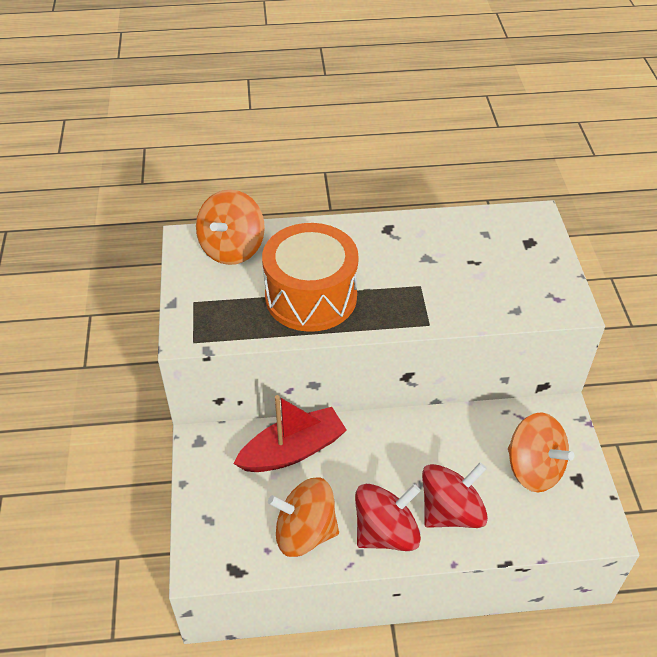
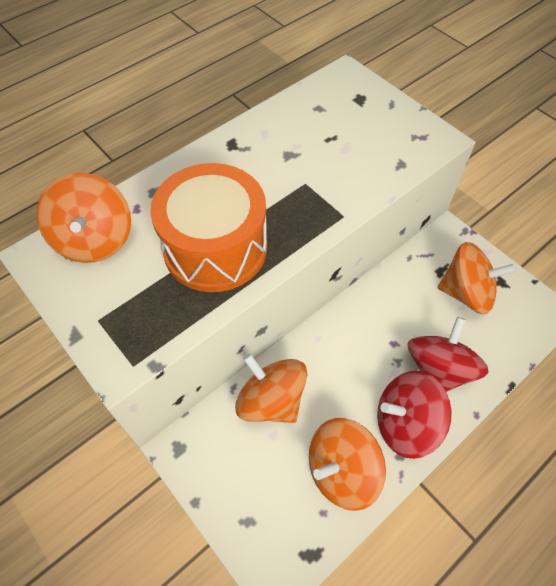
camera: 35 degrees left, 10 degrees up
(292, 450) = (271, 400): red boat -> orange spinning top
(386, 532) = (405, 424): red spinning top -> red spinning top turned 120 degrees counterclockwise

